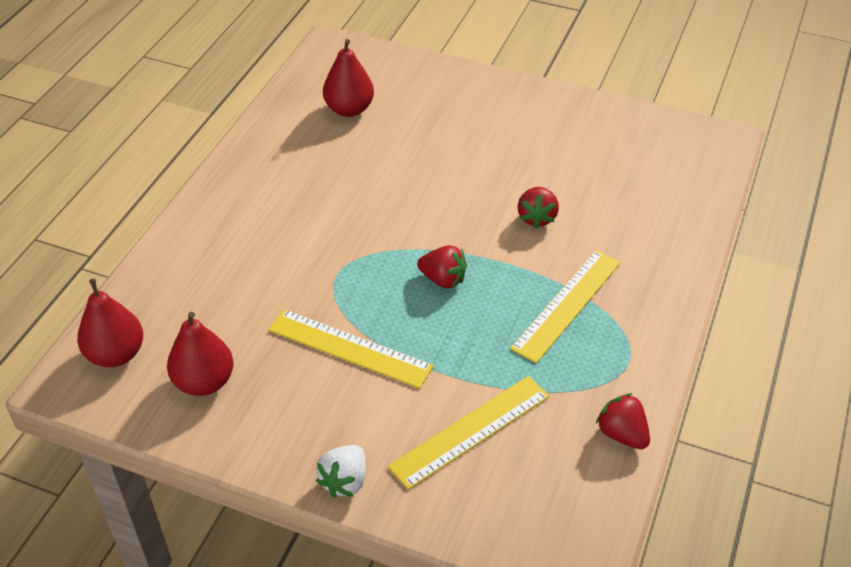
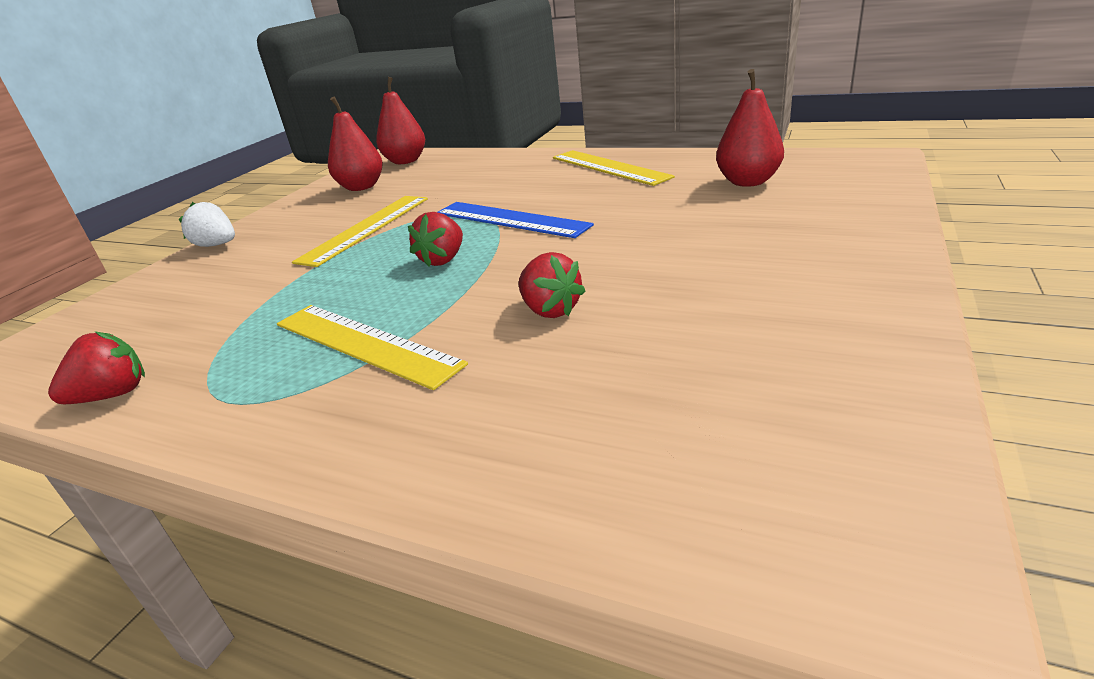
camera: 95 degrees right, 15 degrees down
(370, 243) = (510, 219): none -> blue ruler
(470, 431) = (217, 293): yellow ruler -> yellow ruler (609, 167)
(536, 218) = (550, 310): red strawberry -> red strawberry turned 135 degrees counterclockwise

